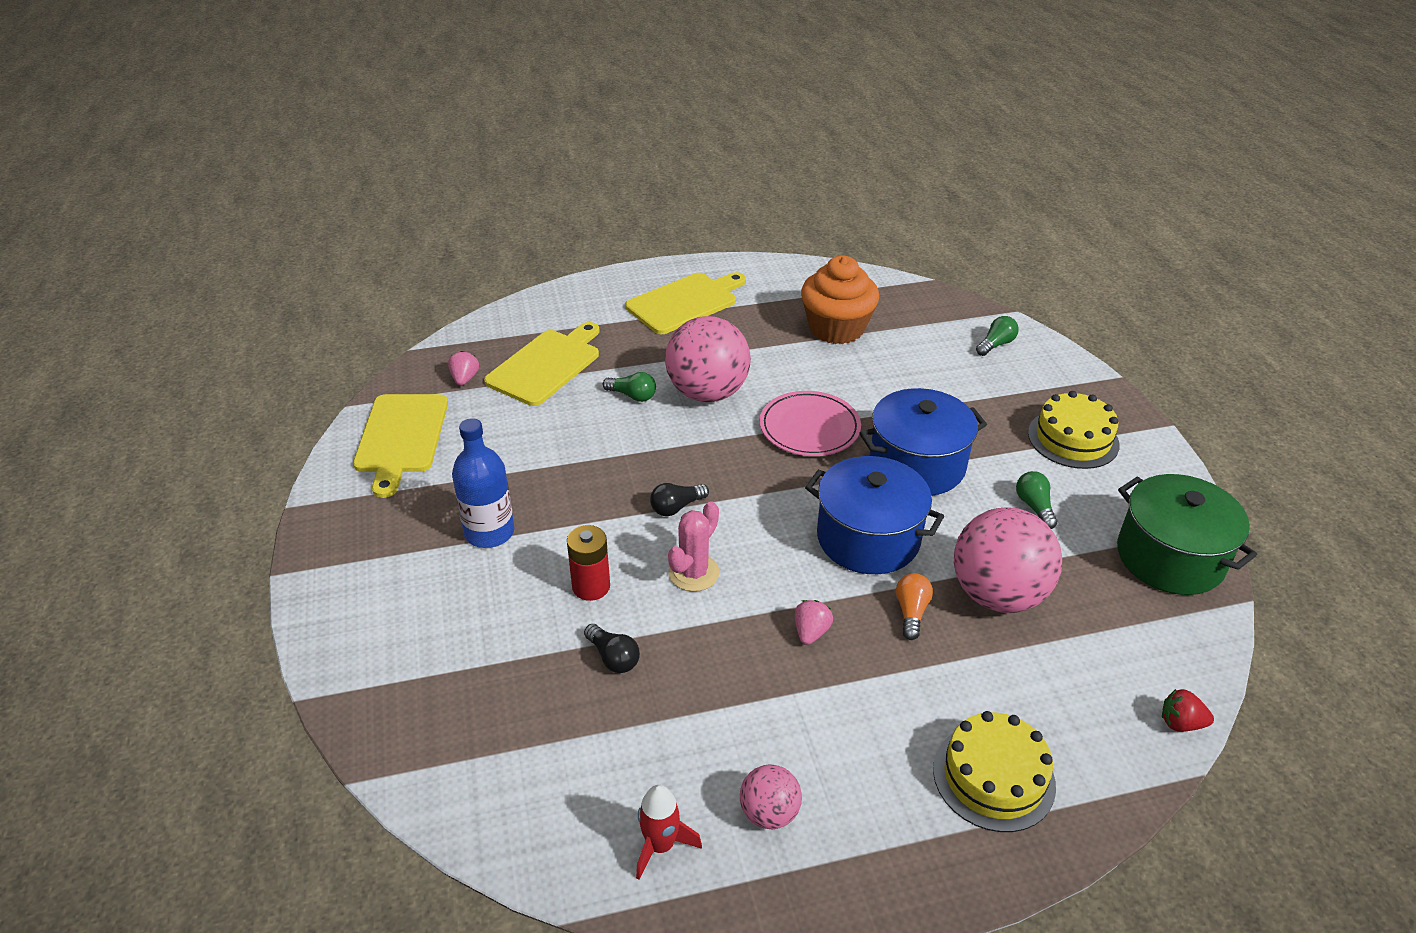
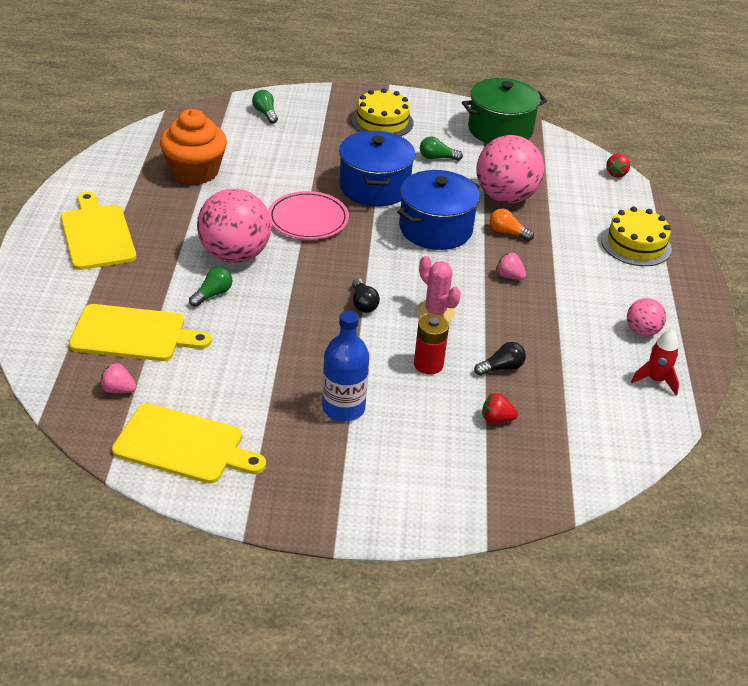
camera: 75 degrees left, 0 degrees up
(513, 670) = (496, 419): none -> red strawberry
(546, 365) = (133, 334): yellow cutting board -> yellow cutting board turned 135 degrees clockwise

